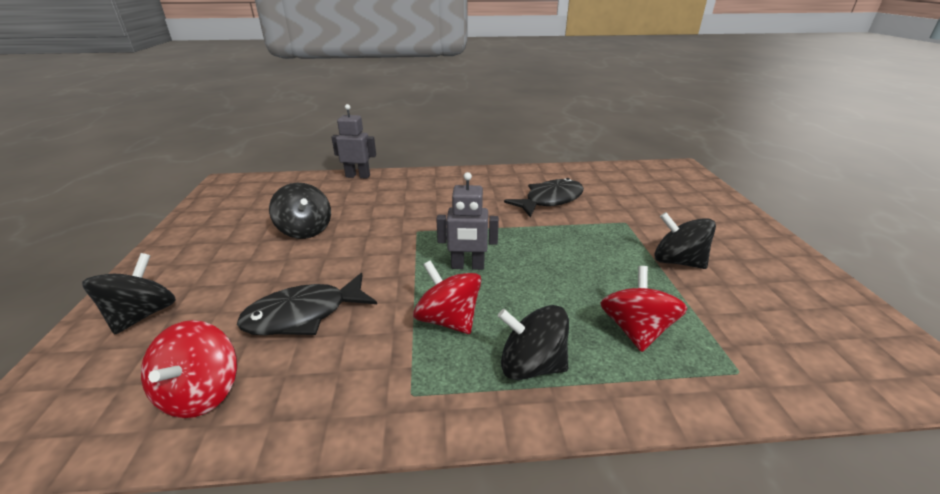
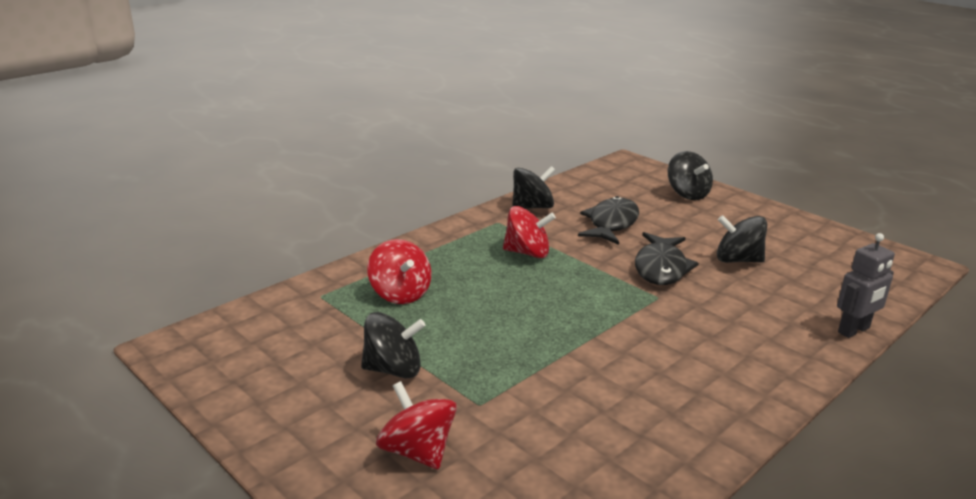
camera: 140 degrees right, 5 degrees down
(202, 392) = (589, 191): red spinning top -> red spinning top (417, 451)
(467, 266) = (567, 287): grey robot -> none
(531, 365) = (451, 252): black spinning top -> black spinning top (532, 207)
(550, 200) = (599, 400): black fish -> black fish (661, 268)

